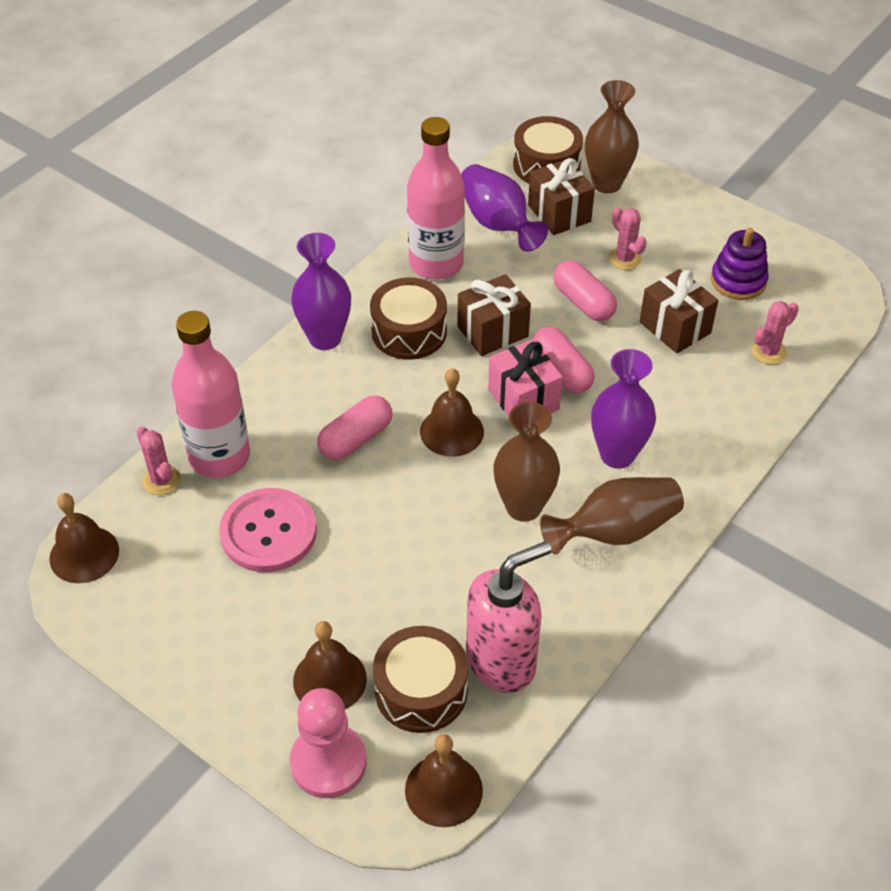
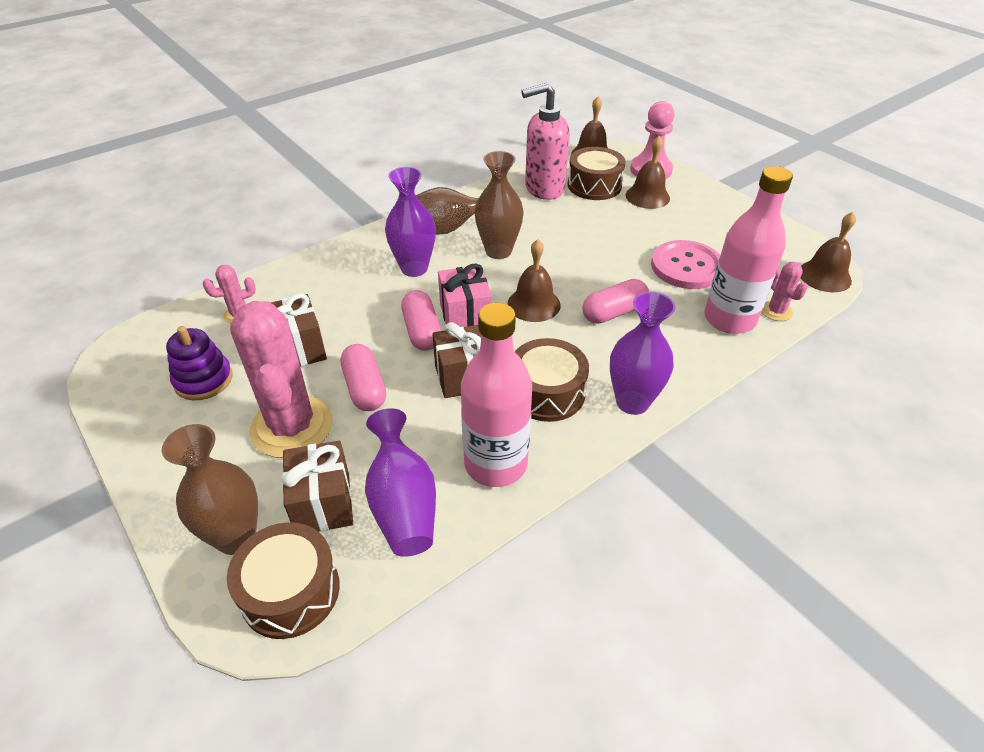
camera: 165 degrees left, 5 degrees down
(625, 259) = (292, 426): pink cactus -> pink cactus, size x2.22

